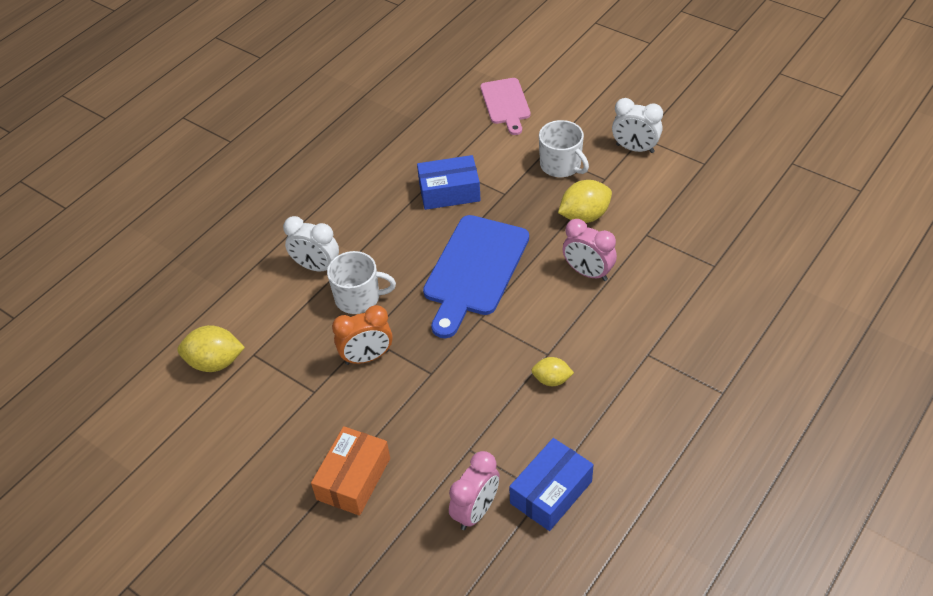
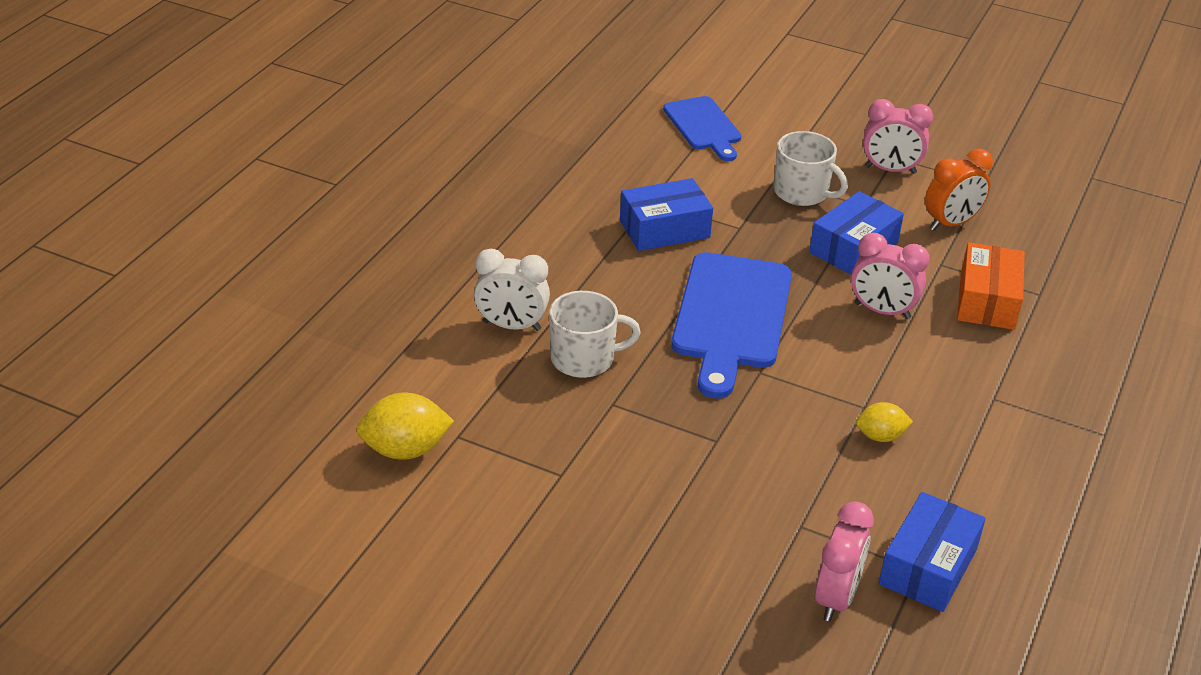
camera: 15 degrees left, 10 degrees down
(353, 479) = (654, 575): orange box -> orange box (987, 300)
(367, 357) = (621, 428): orange clock -> orange clock (951, 223)
(506, 104) = (704, 126): pink cutting board -> blue cutting board
(584, 216) = (853, 248): yellow lemon -> blue box
(635, 149) = (890, 170): white clock -> pink clock

